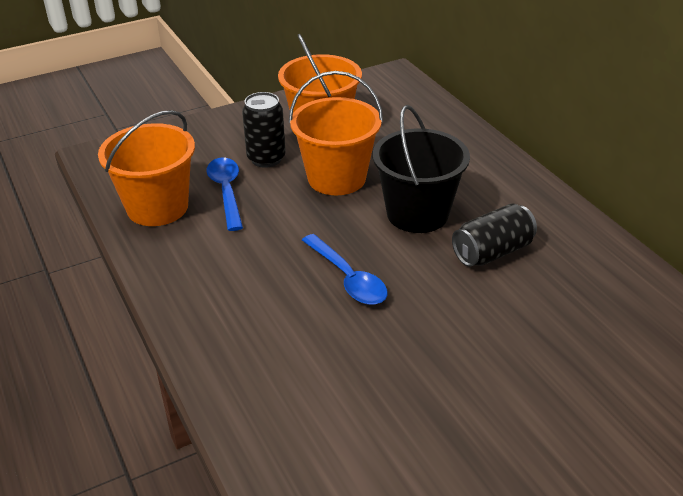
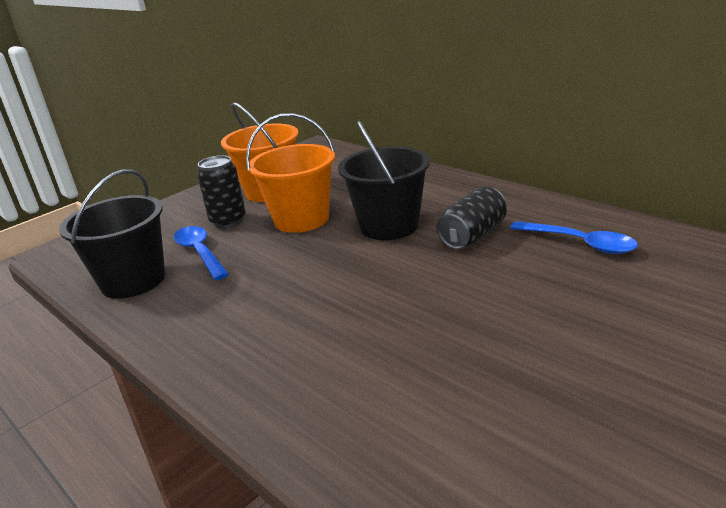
camera: 15 degrees left, 10 degrees down
(157, 207) = (133, 280): orange bucket -> black bucket
(348, 278) = (353, 287): blue spoon -> blue spoon (580, 243)

